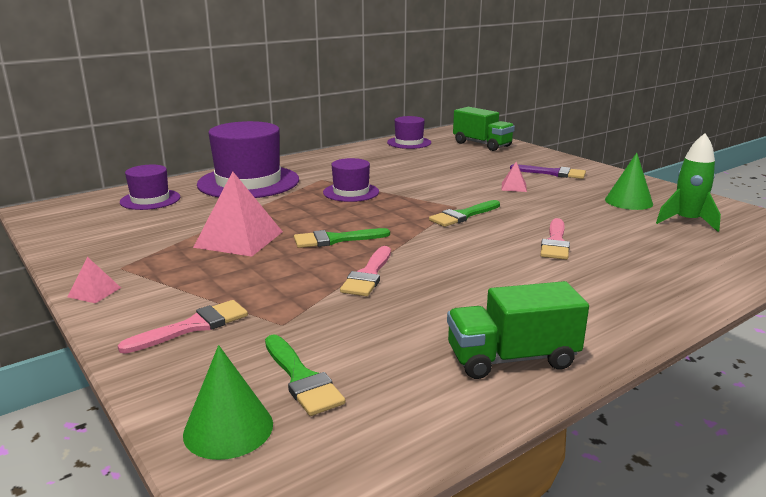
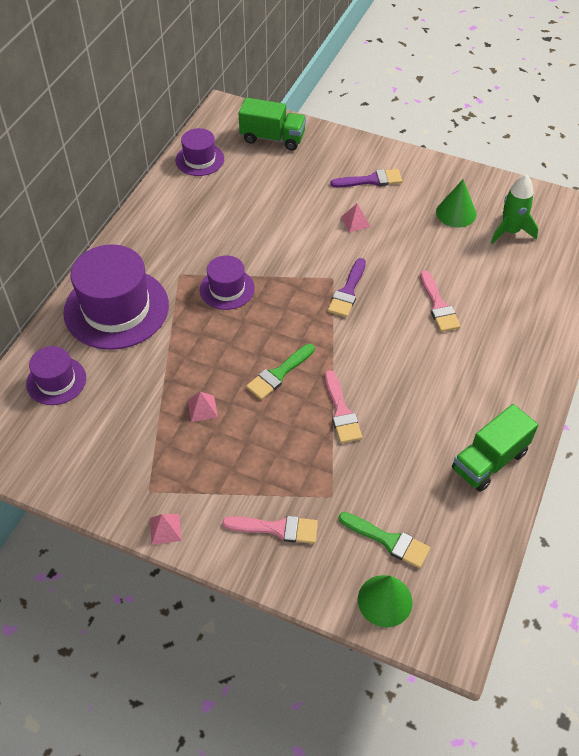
camera: 30 degrees left, 30 degrees up
(193, 326) = (277, 528): pink brush -> pink brush turned 75 degrees clockwise
(239, 239) = (202, 408): pink pyramid -> pink pyramid, size x0.47
(463, 215) = (348, 291): green brush -> purple brush

